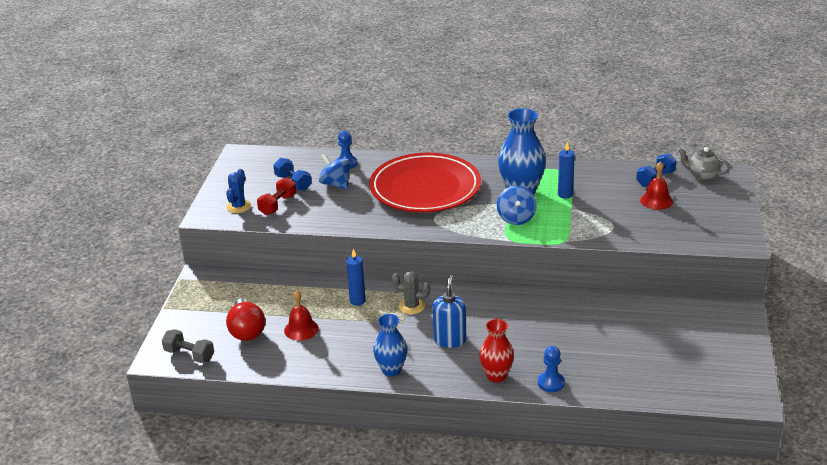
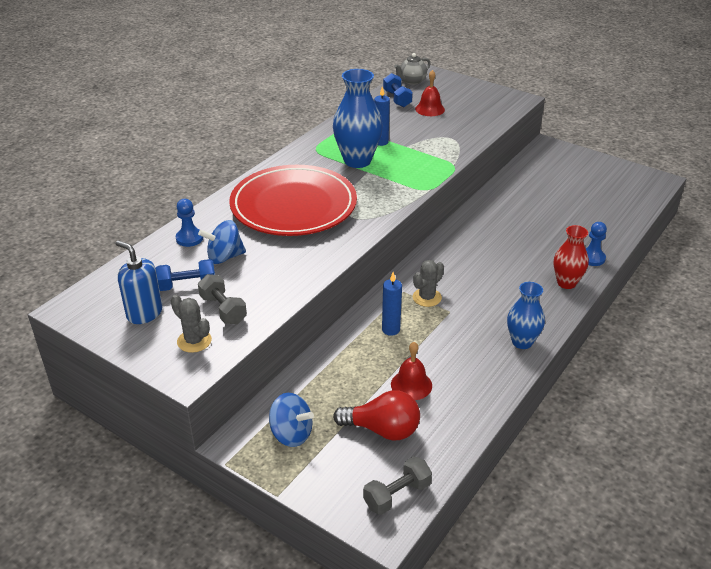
camera: 65 degrees left, 5 degrees up
(238, 206) = (194, 341): blue cactus -> grey cactus
(278, 205) = (223, 309): red dumbbell -> grey dumbbell
(450, 340) = (497, 292): blue soap dispenser -> blue soap dispenser (144, 313)
(516, 218) = (396, 176): blue spinning top -> blue spinning top (291, 434)

